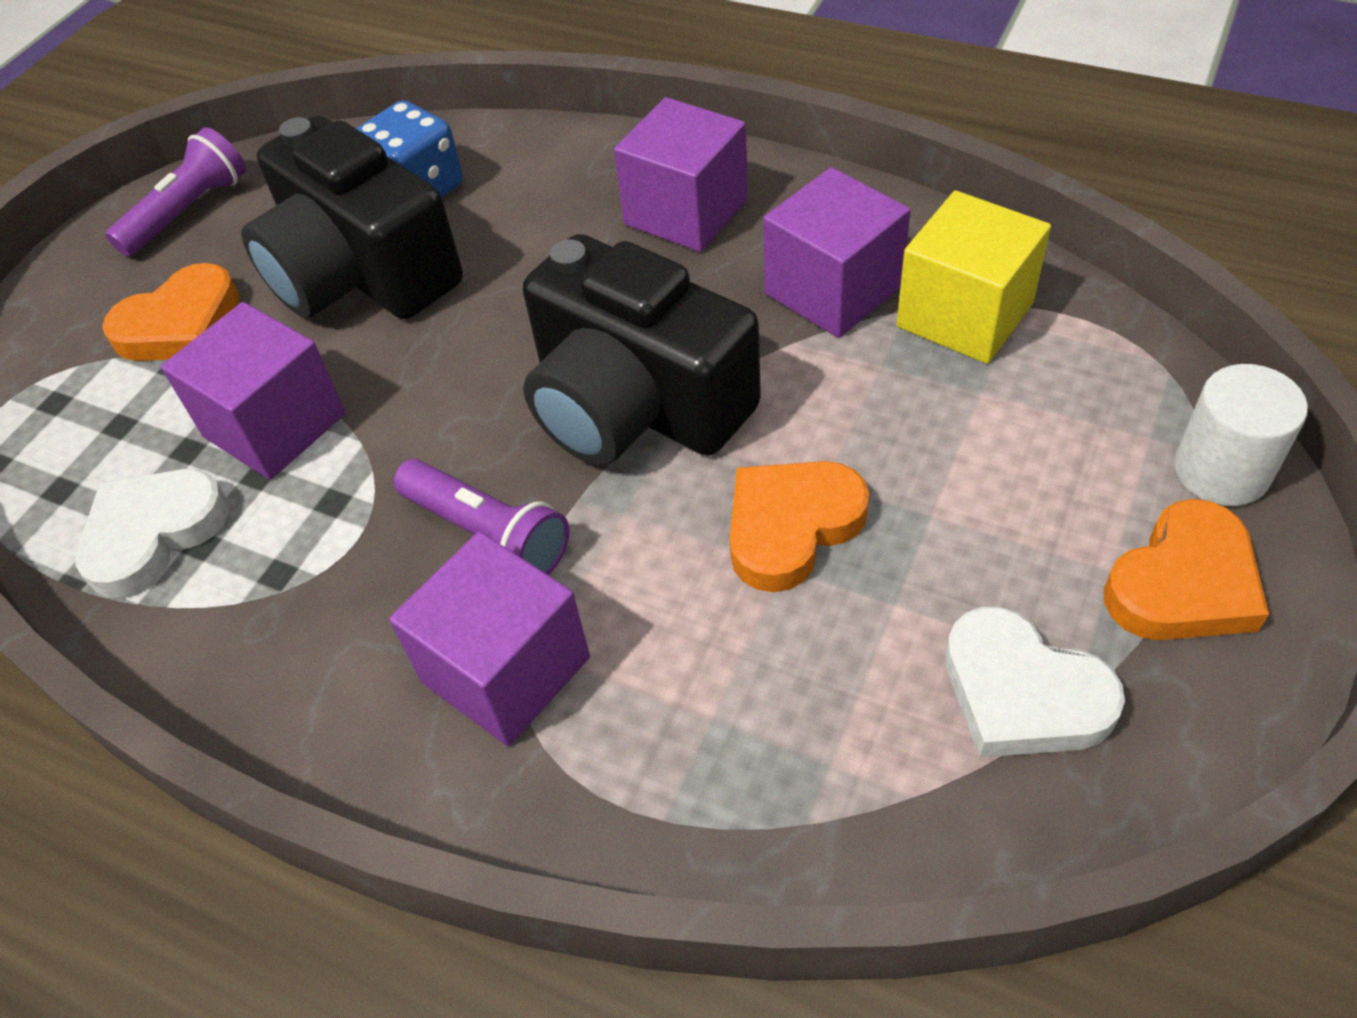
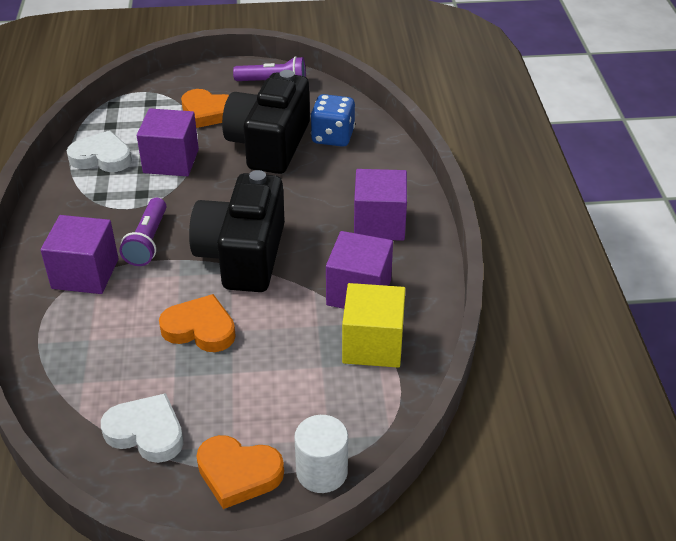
camera: 55 degrees right, 10 degrees down
(1022, 693) = (146, 432): white heart -> white heart turned 105 degrees clockwise

